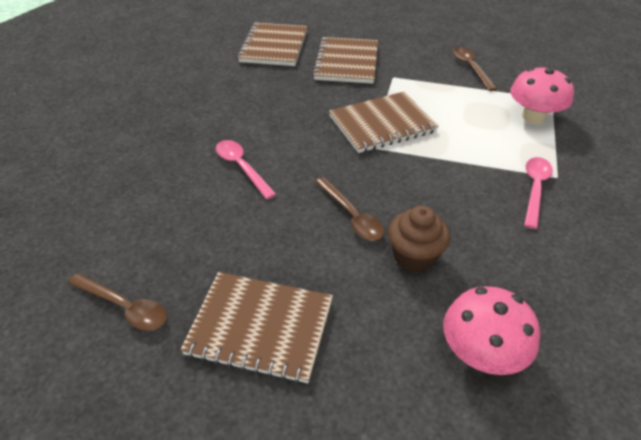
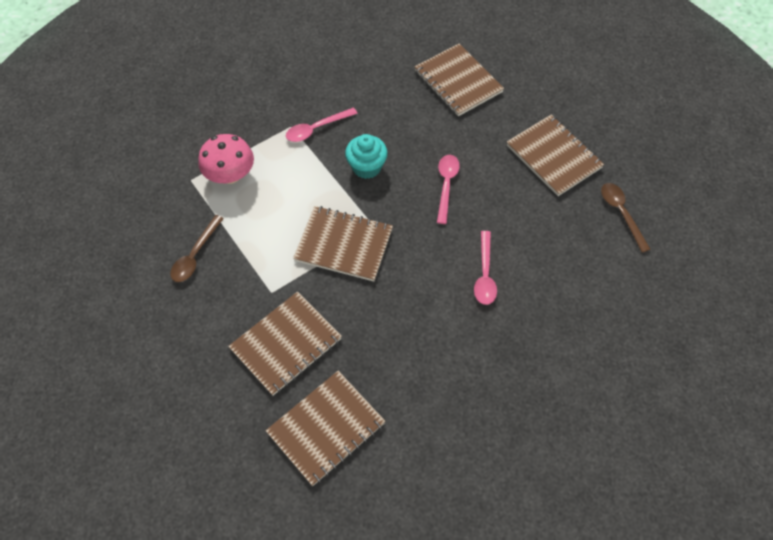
camera: 140 degrees left, 15 degrees up
(352, 216) = (446, 185): brown spoon -> pink spoon
(414, 256) = (437, 139): brown cupcake -> none
(444, 186) = (366, 167): none -> turquoise cupcake
(481, 353) = (458, 81): pink mushroom -> brown notebook

